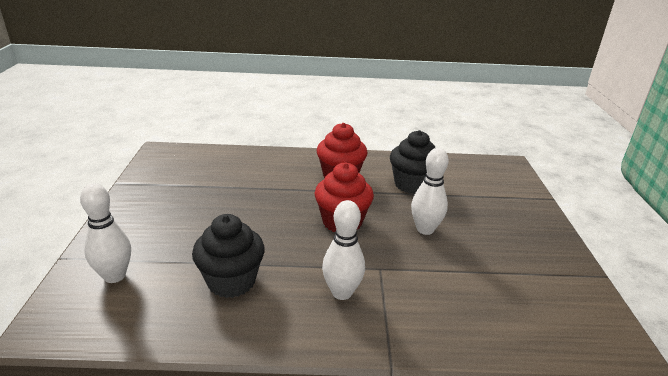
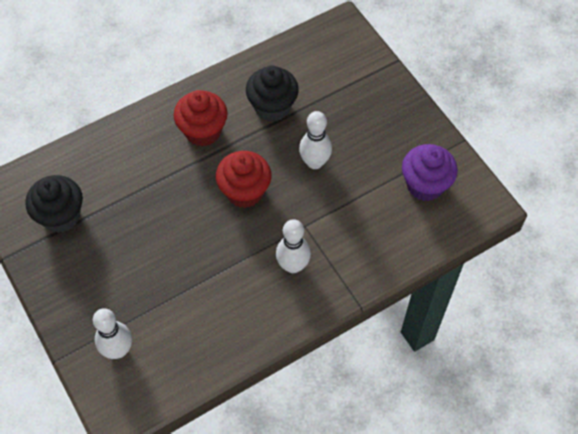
camera: 30 degrees left, 30 degrees up
(231, 281) = (208, 303): black cupcake -> black cupcake (61, 216)
(540, 292) = (425, 185): none -> purple cupcake

